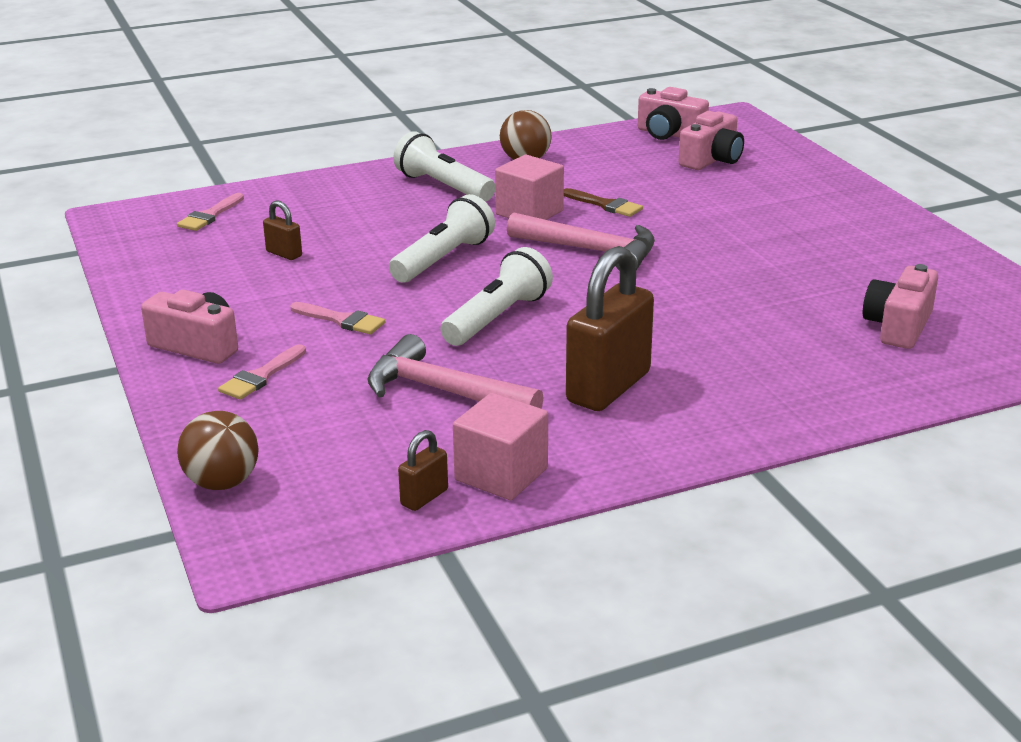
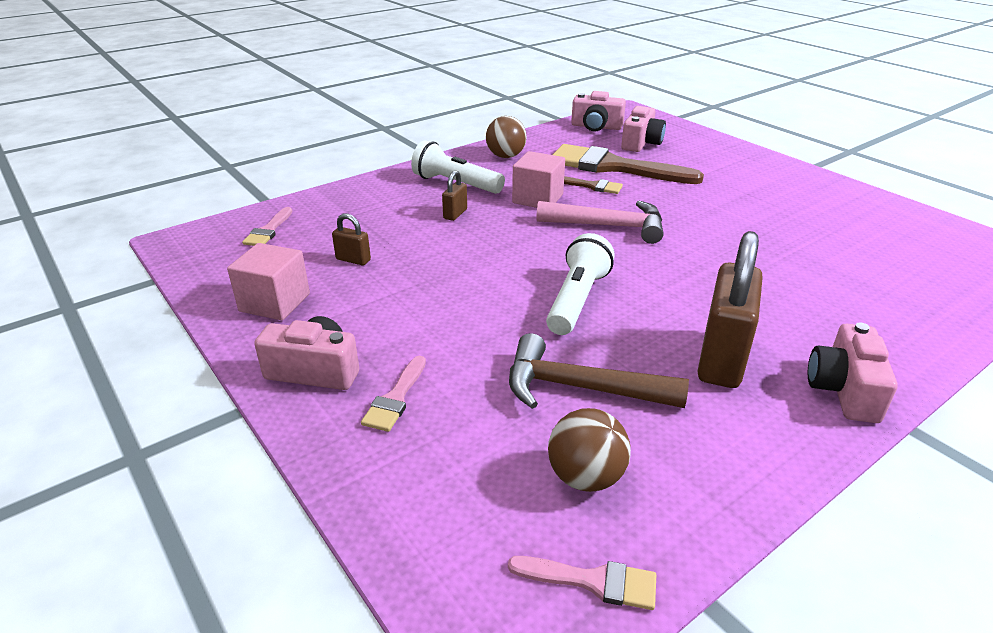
camera: 15 degrees left, 5 degrees up
(222, 483) = (421, 553): brown ball -> brown ball (585, 477)
(341, 320) = (441, 321): pink brush -> pink brush (592, 581)
(424, 497) = (646, 530): brown padlock -> brown padlock (455, 214)
(443, 391) = (580, 388): pink hammer -> brown hammer
(444, 259) = (495, 248): white flashlight -> none
(501, 474) = (700, 482): pink cube -> pink cube (275, 302)
(652, 185) = (614, 167): none -> brown brush
(898, 326) = (891, 264): pink camera -> pink camera (844, 390)

